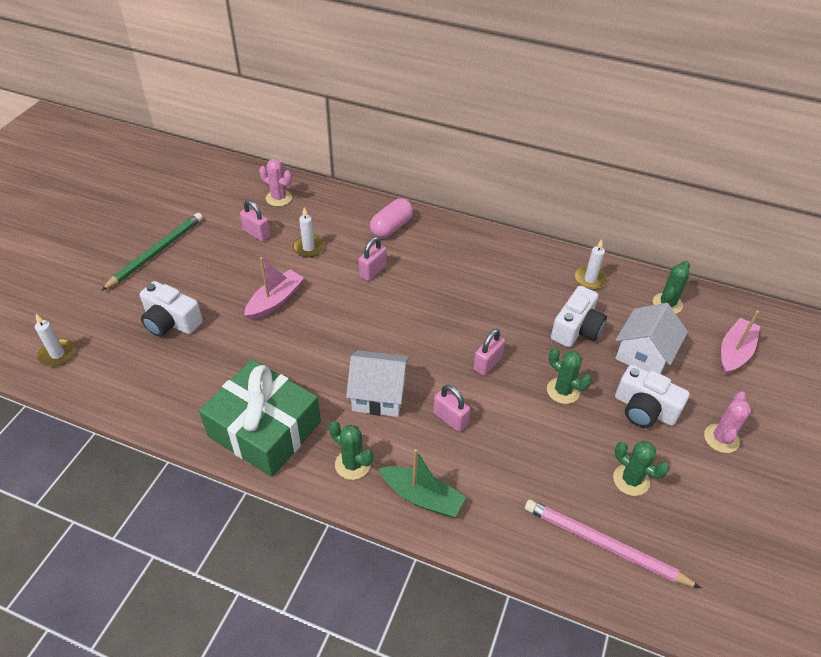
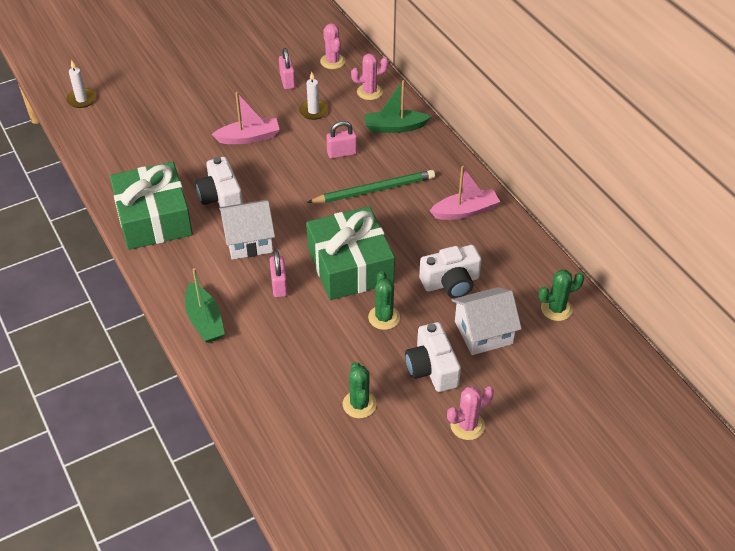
camera: 40 degrees right, 0 degrees up
(156, 252) = (206, 61): green pencil -> green pencil (374, 190)
(171, 322) = (167, 115): white camera -> white camera (221, 197)
(339, 208) = (369, 92): none -> pink cactus
(352, 464) = (184, 273): green cactus -> none
(379, 395) = (249, 241): white house -> white house turned 60 degrees counterclockwise
(391, 227) = (394, 127): pink capsule -> green boat
(487, 363) = (350, 266): pink padlock -> green gift
(590, 279) = (511, 253): white candle -> none
(604, 545) = (288, 428): pink pencil -> none
(734, 352) = (566, 378): pink boat -> pink boat (465, 211)

